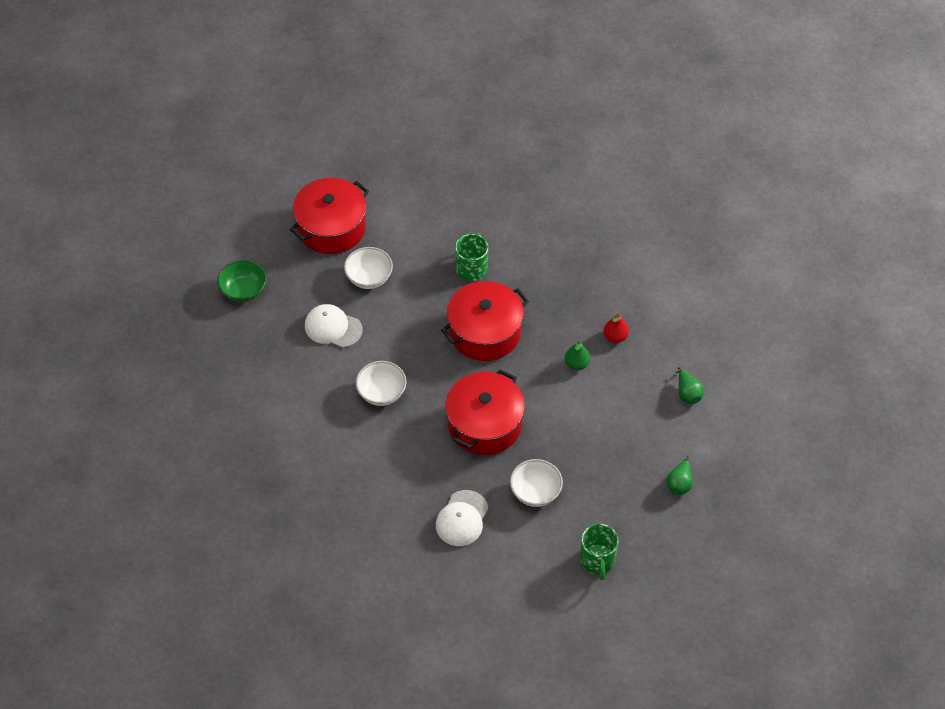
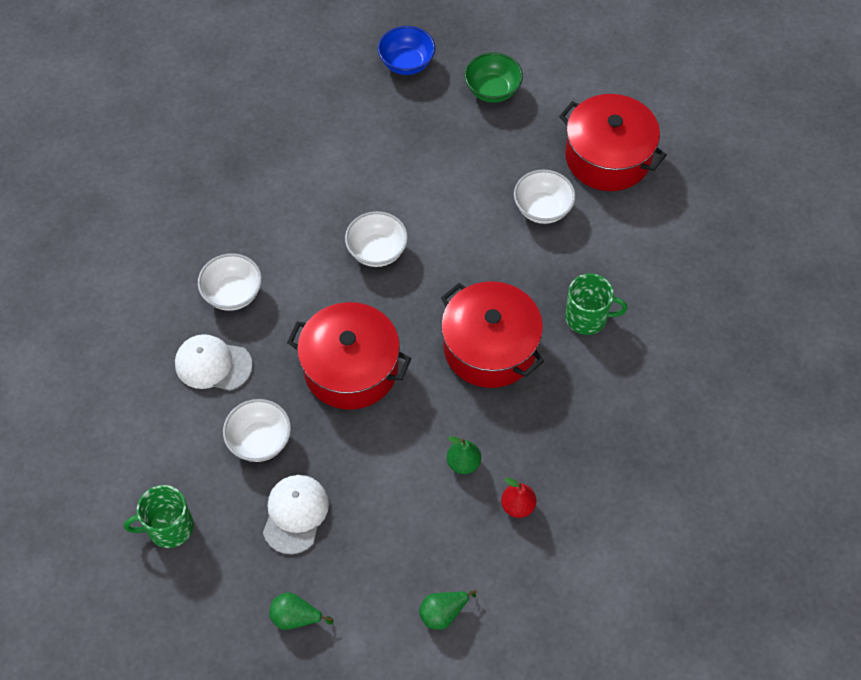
camera: 80 degrees right, 5 degrees up
(196, 346) = (406, 63): none -> blue bowl
(333, 327) = (460, 185): white cap -> white cap (295, 514)
(398, 498) = (233, 294): none -> white bowl

